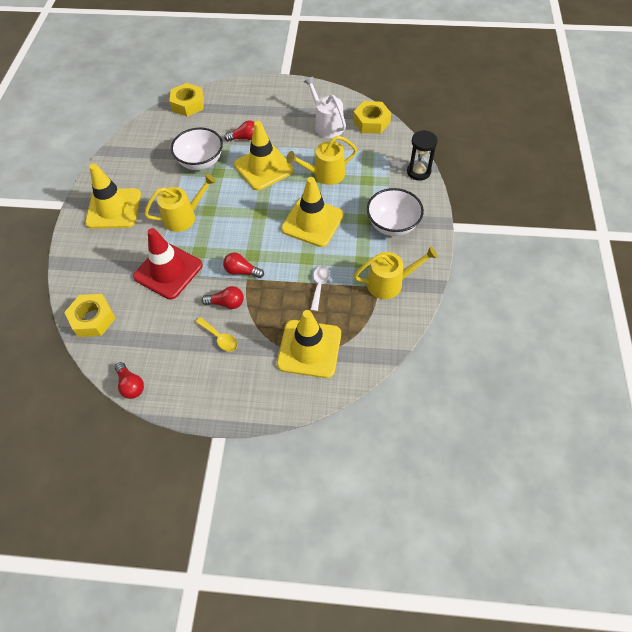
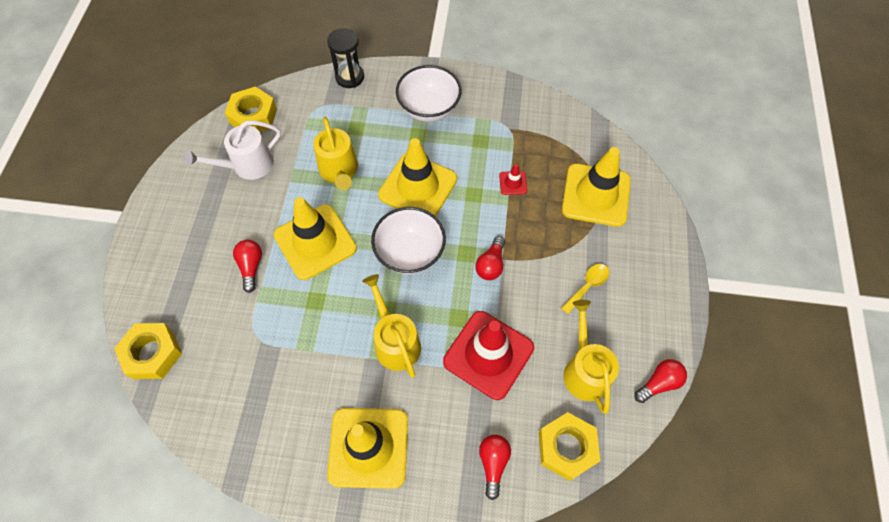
camera: 90 degrees left, 5 degrees up
(201, 162) = (289, 325): white bowl -> white bowl (410, 253)
(226, 303) = (538, 280): red light bulb -> red light bulb (493, 463)
(319, 285) = (513, 183): white spoon -> red traffic cone
(389, 283) = (510, 118): yellow watering can -> yellow watering can (585, 370)

